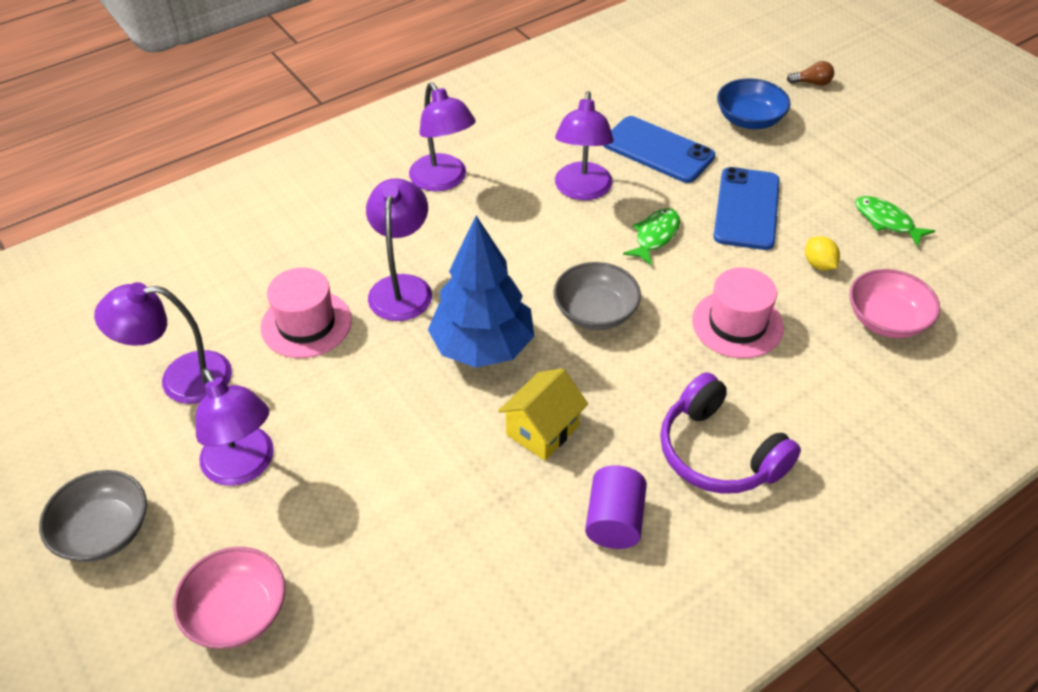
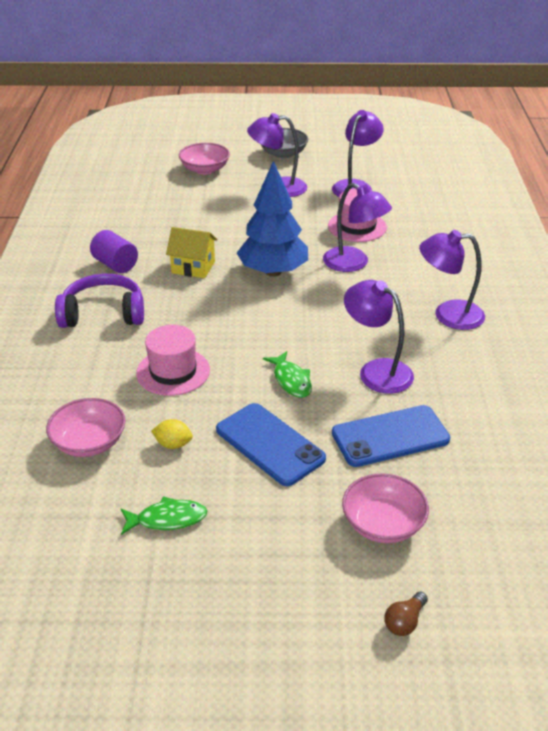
camera: 125 degrees right, 10 degrees down
(542, 430) = (193, 267): yellow house -> yellow house turned 60 degrees counterclockwise
(595, 312) = (252, 321): grey bowl -> none
(749, 119) = (383, 524): blue bowl -> pink bowl

